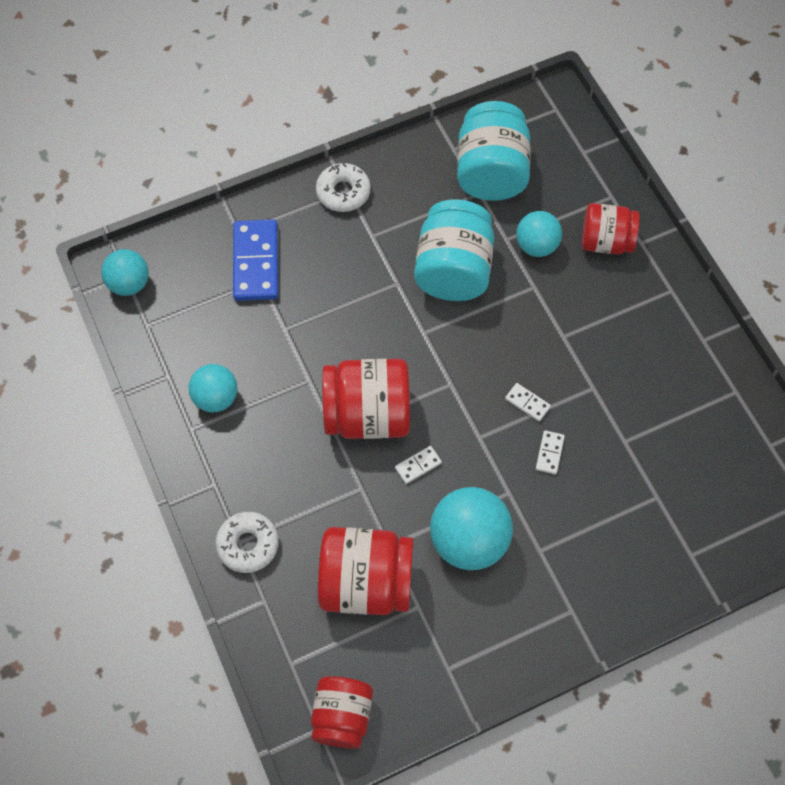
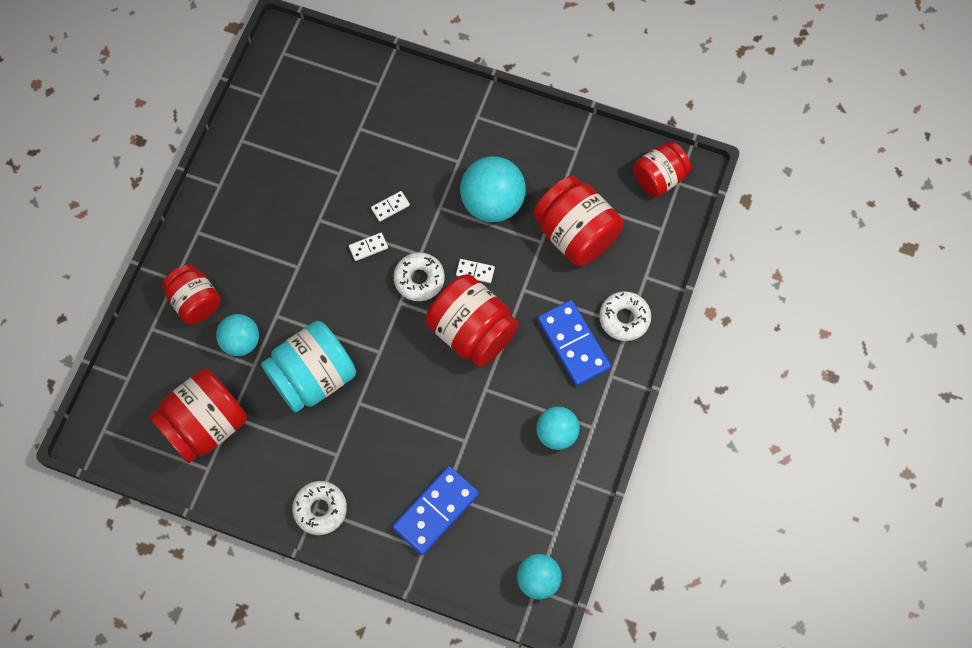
camera: 135 degrees left, 5 degrees up
(272, 481) = (573, 344): none -> blue domino
(457, 416) = (419, 279): none -> white donut
(491, 172) = (205, 425): turquoise jar -> red jar
(527, 403) = (368, 247): white domino -> white domino turned 75 degrees clockwise

